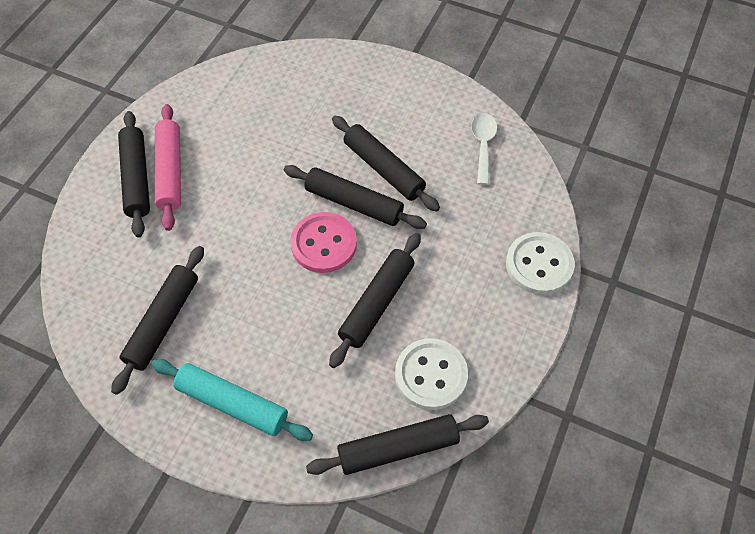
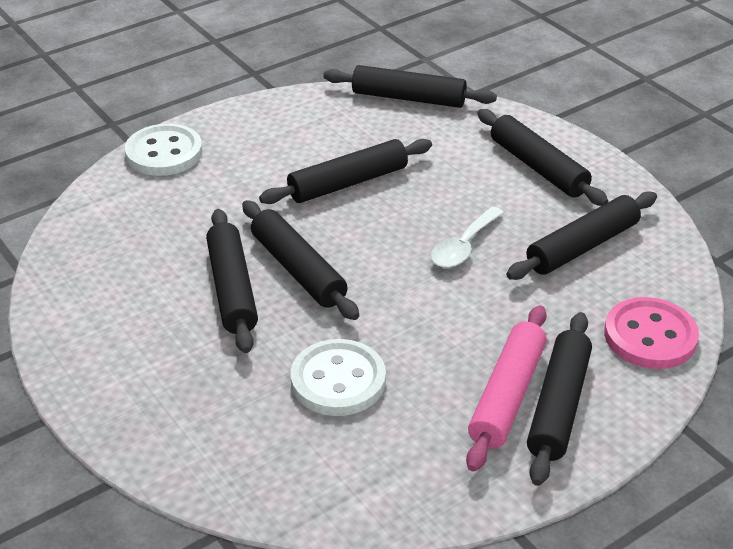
camera: 150 degrees left, 20 degrees down
(233, 403) = (538, 167): turquoise rolling pin -> black rolling pin
(324, 244) = (363, 246): pink button -> pink button (650, 336)
(431, 375) = (342, 124): white button -> white button (338, 380)
(483, 145) = (93, 266): white spoon -> white spoon (463, 247)

